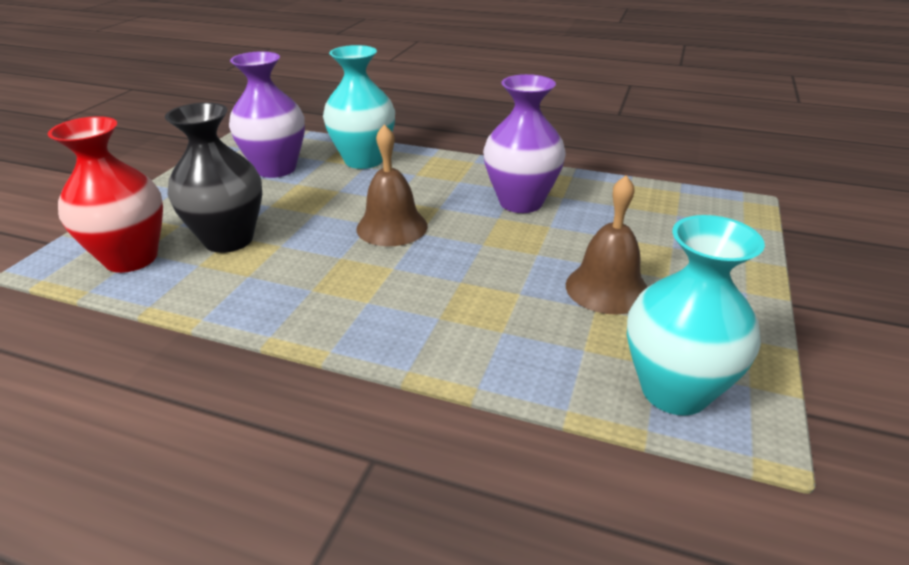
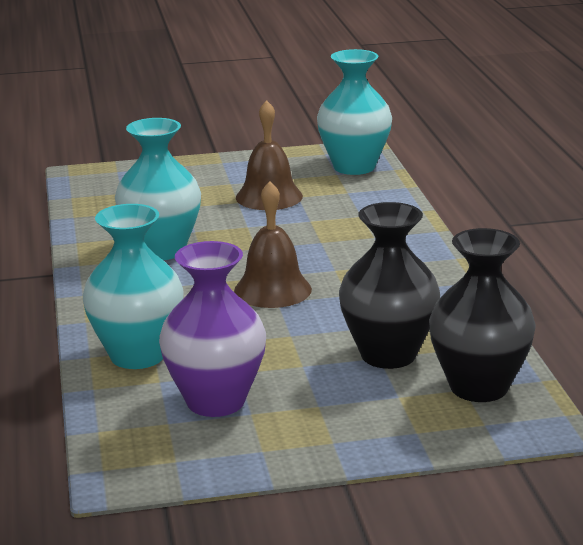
camera: 120 degrees left, 10 degrees down
(131, 258) = (478, 387): red vase -> black vase
(521, 202) = (161, 250): purple vase -> turquoise vase

